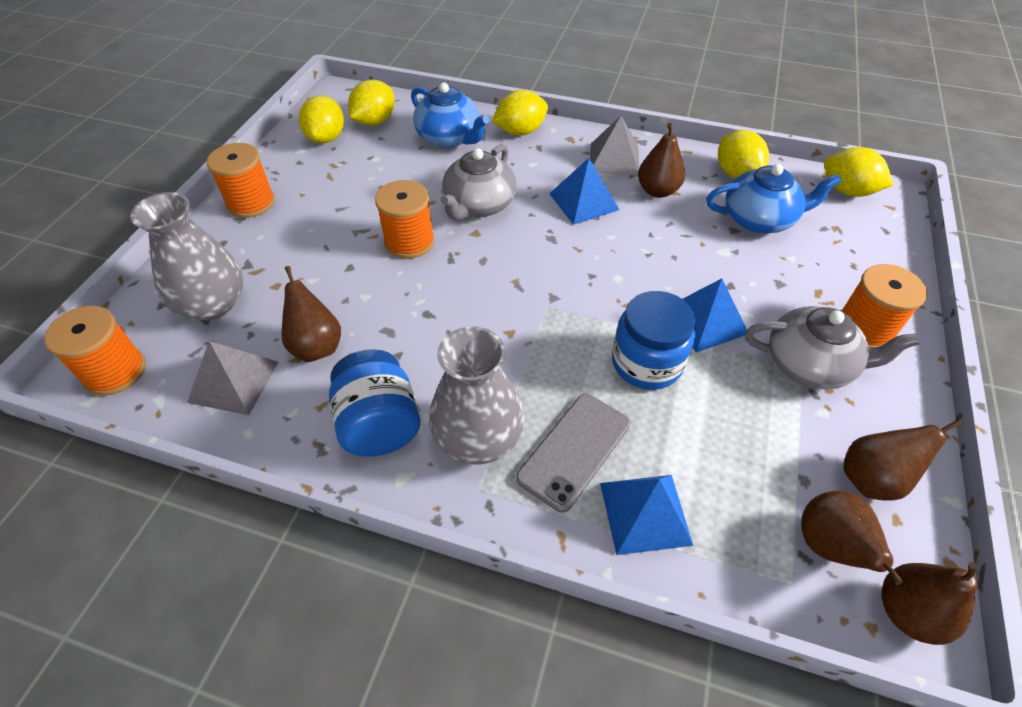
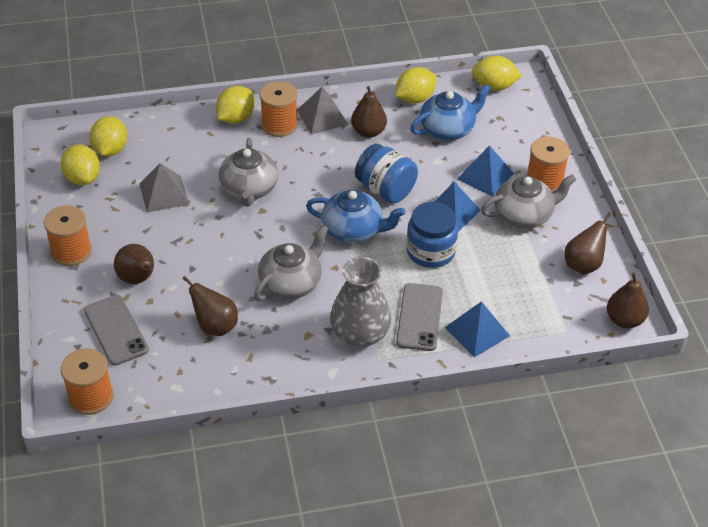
camera: 30 degrees left, 5 degrees down
(212, 304) = (116, 330): grey vase -> grey phone
(233, 381) = (179, 368): grey pyramid -> grey pyramid (164, 194)
(379, 424) = (295, 352): blue jar -> blue jar (385, 190)
(409, 241) = (220, 234): orange spool -> orange spool (279, 125)
(444, 330) = (291, 282): none -> grey teapot
(449, 138) = (184, 143): blue teapot -> blue teapot (353, 230)
(584, 201) = (322, 159): blue pyramid -> blue pyramid (485, 176)
(736, 174) = (414, 99): yellow lemon -> yellow lemon turned 75 degrees counterclockwise
(828, 546) = (576, 307): brown pear -> brown pear (138, 279)

